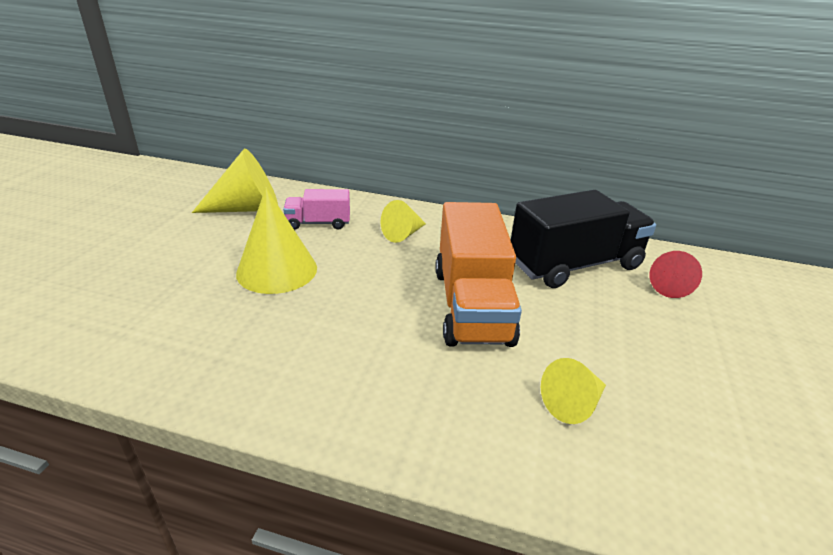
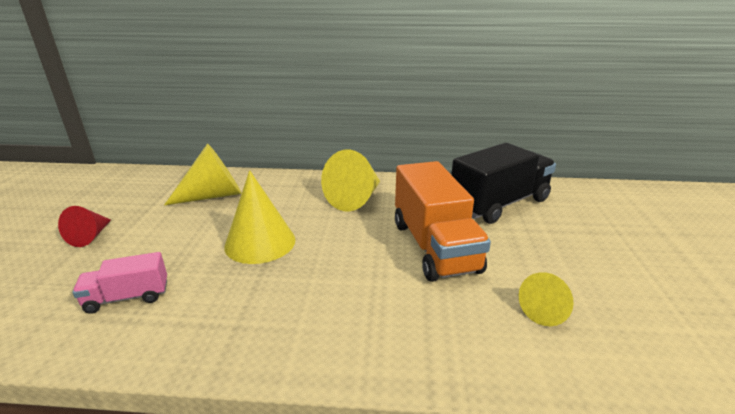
camera: 10 degrees left, 5 degrees down
(318, 223) = (281, 199): pink truck -> pink truck (127, 297)
(403, 234) = (355, 198): yellow cone -> yellow cone, size x1.69
(667, 285) = (573, 209): red cone -> red cone (90, 236)

